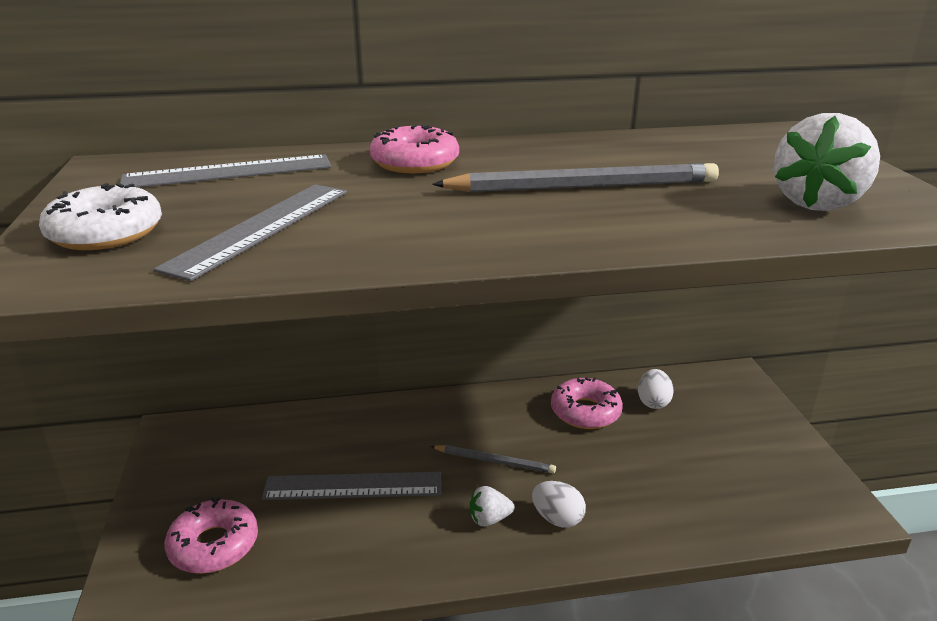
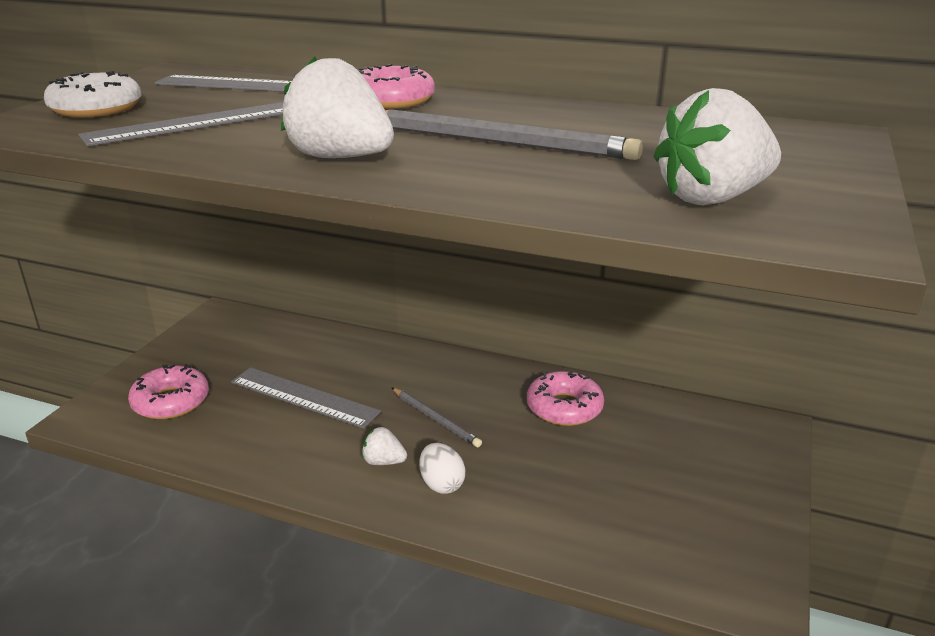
camera: 30 degrees right, 0 degrees up
(484, 232) = (340, 158): none -> white strawberry
(653, 402) = (644, 422): white egg -> none

